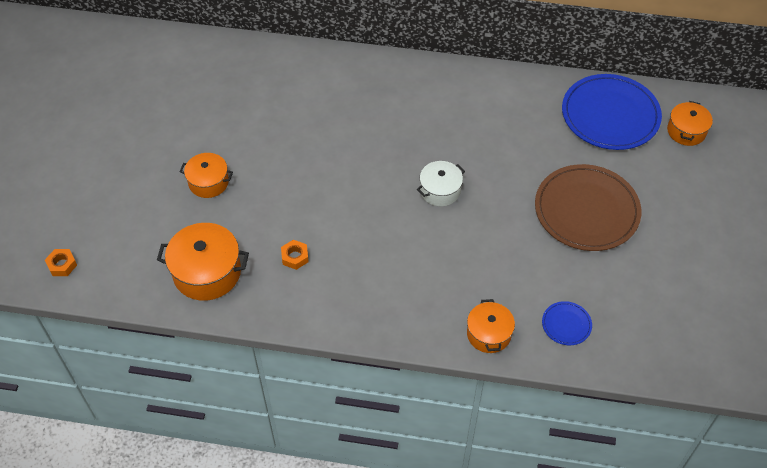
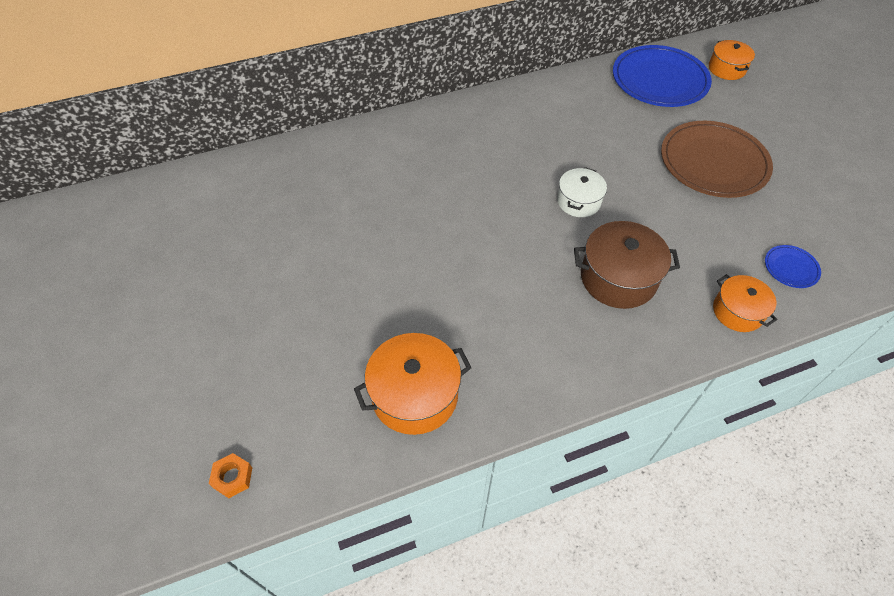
camera: 30 degrees left, 0 degrees up
(208, 182) = (344, 298): orange pot -> none
(295, 257) = (495, 330): orange nut -> none
(418, 264) = (618, 278): none -> brown pot

